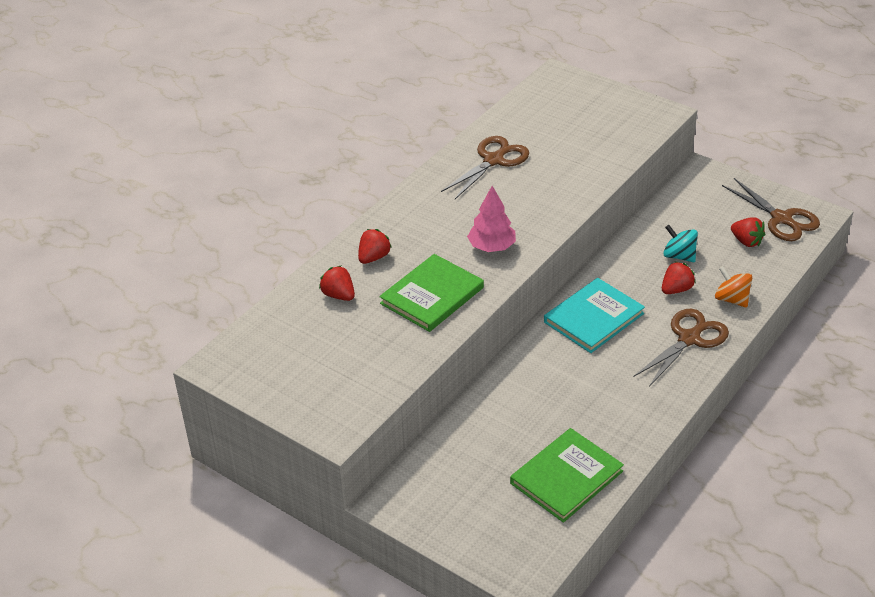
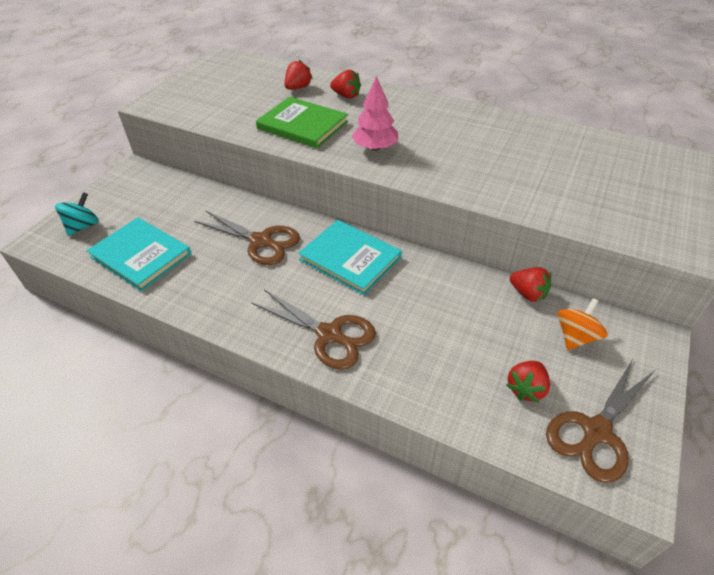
camera: 80 degrees right, 5 degrees up
(493, 160) = (509, 137): brown scissors -> brown scissors (261, 241)
(566, 477) = (141, 255): green book -> turquoise book
(676, 289) = (410, 320): red strawberry -> red strawberry (528, 293)
(679, 256) = (471, 321): turquoise spinning top -> turquoise spinning top (83, 226)
(731, 299) = (405, 373): orange spinning top -> orange spinning top (575, 336)

